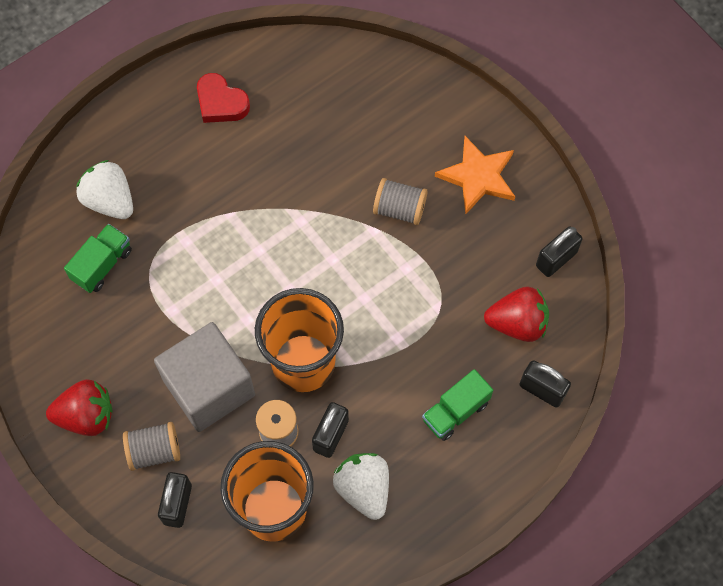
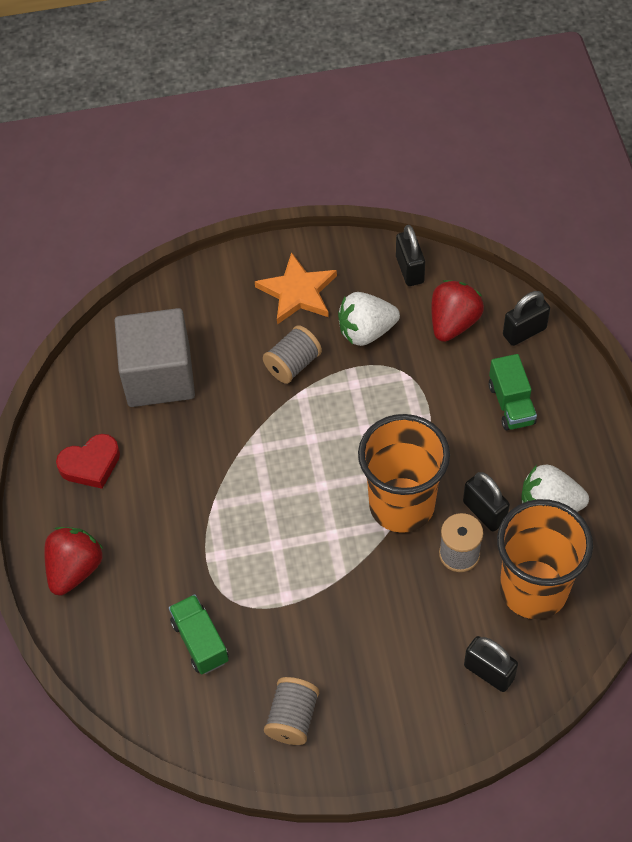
camera: 60 degrees left, 10 degrees down
(86, 416) = (355, 720): red strawberry -> red strawberry (75, 569)
(110, 200) = (134, 606): white strawberry -> white strawberry (366, 331)
(154, 451) = (424, 671): grey spool -> grey spool (292, 718)
(209, 387) = (384, 596): grey cube -> grey cube (159, 376)

